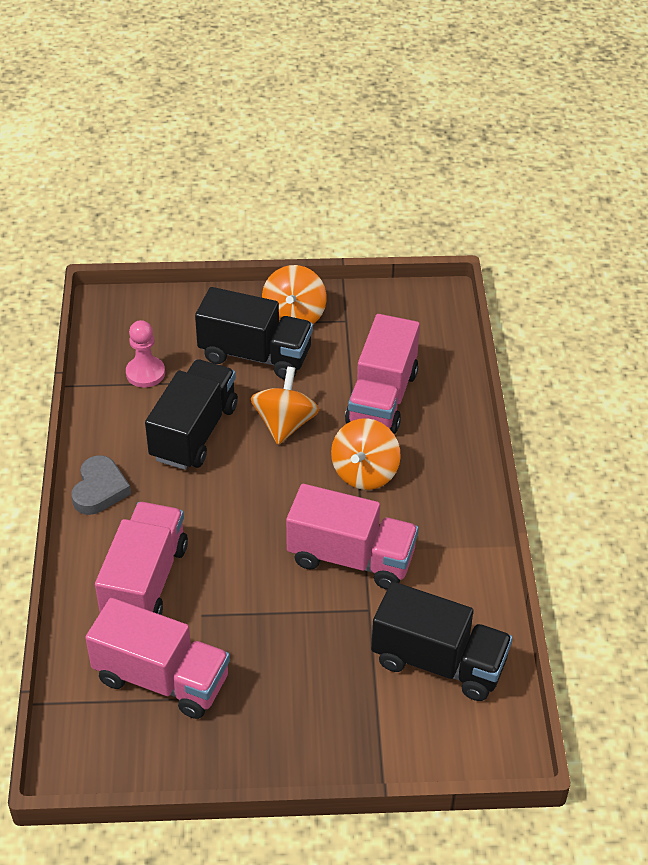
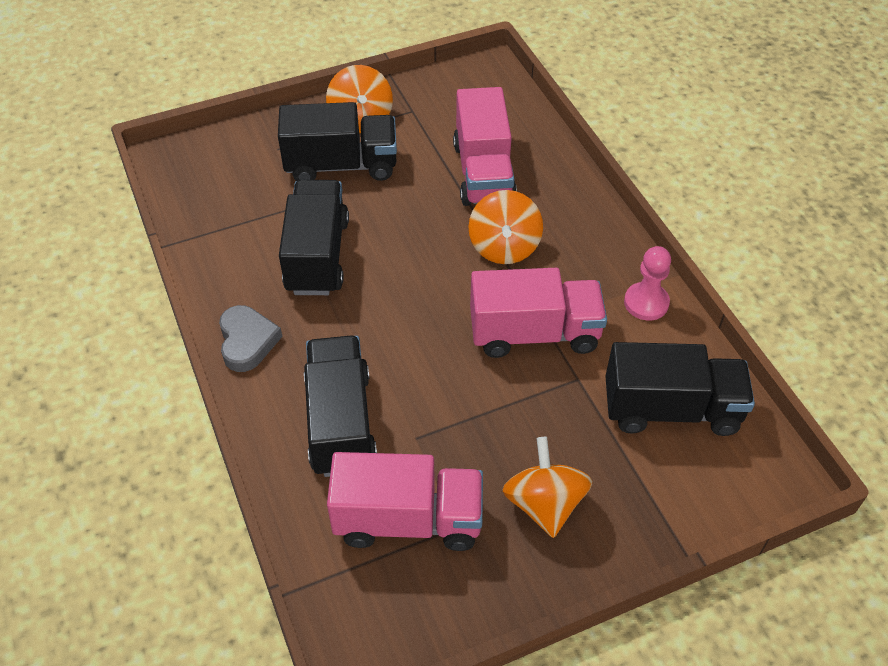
camera: 20 degrees left, 5 degrees up
(145, 373) = (239, 212): pink pawn -> pink pawn (646, 303)
(145, 582) = (341, 422): pink truck -> black truck
(285, 424) = (403, 223): orange spinning top -> orange spinning top (544, 504)

